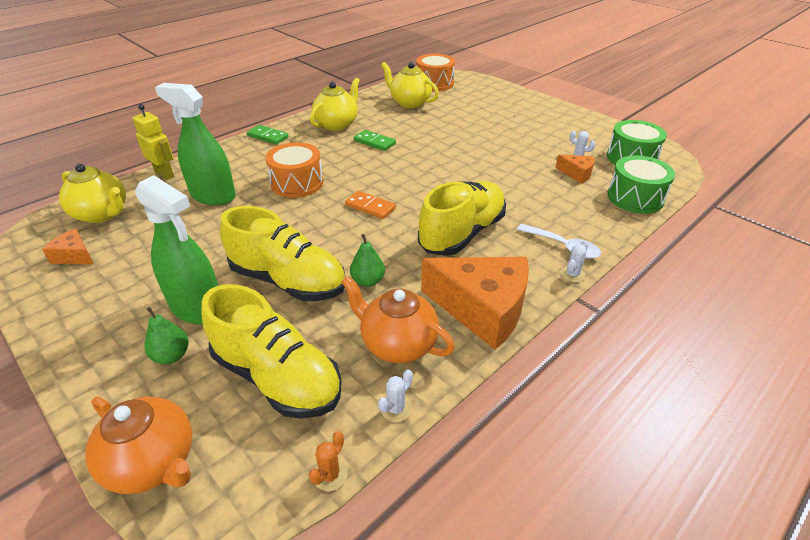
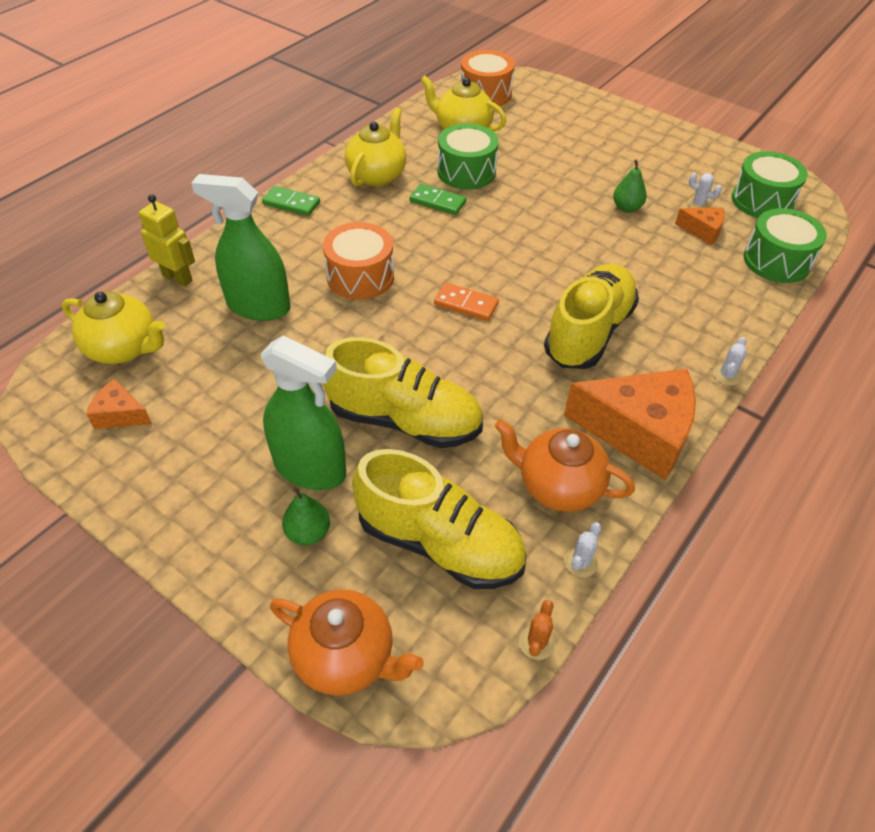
camera: 10 degrees left, 10 degrees up
(368, 281) = (498, 410): green pear -> green pear (626, 208)
(403, 126) = (466, 172): none -> green drum
(563, 246) = (709, 338): white spoon -> none

